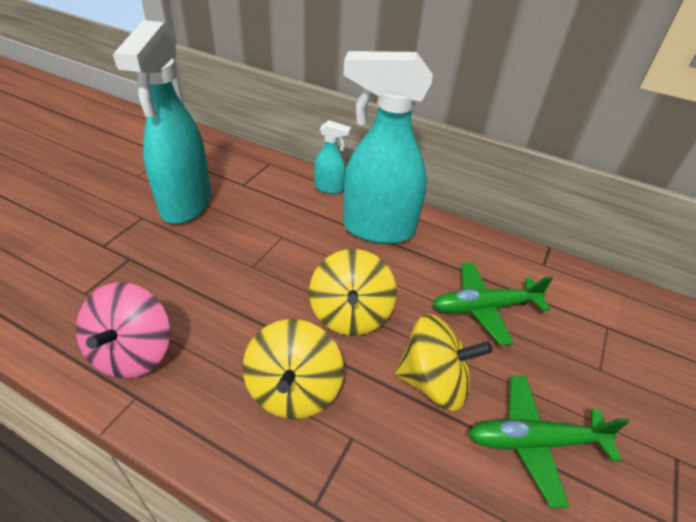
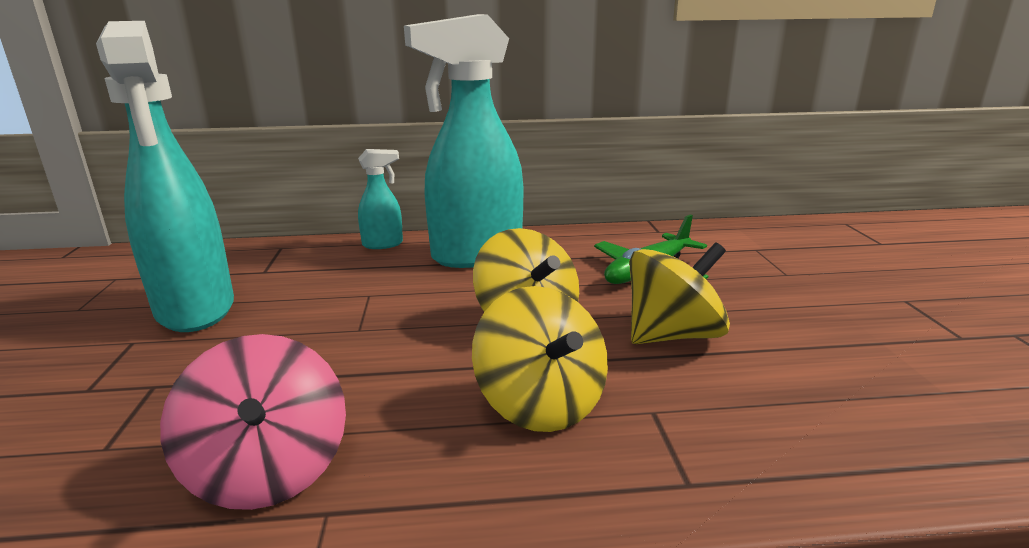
camera: 30 degrees left, 20 degrees down
(535, 441) = (806, 335): green plane -> none

